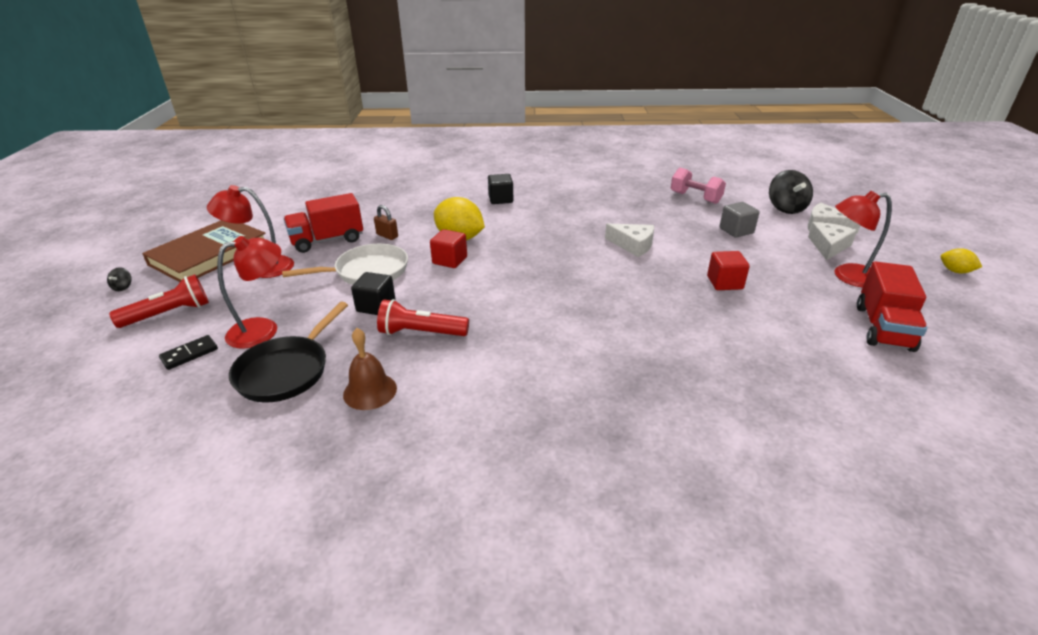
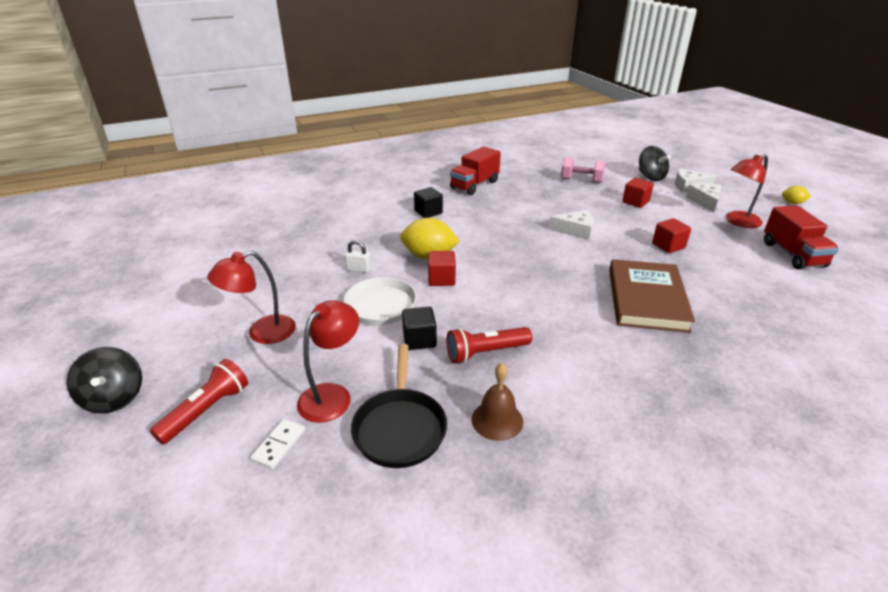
camera: 25 degrees left, 0 degrees up
(123, 287) = (114, 398): black spinning top -> black spinning top, size x2.25
(189, 354) = (279, 445): black domino -> white domino
(209, 254) = (184, 334): brown book -> brown book (646, 299)
(327, 240) = (302, 288): red truck -> red truck (474, 185)
(387, 236) = (358, 269): brown padlock -> white padlock
(736, 231) = (635, 202): grey cube -> red cube

